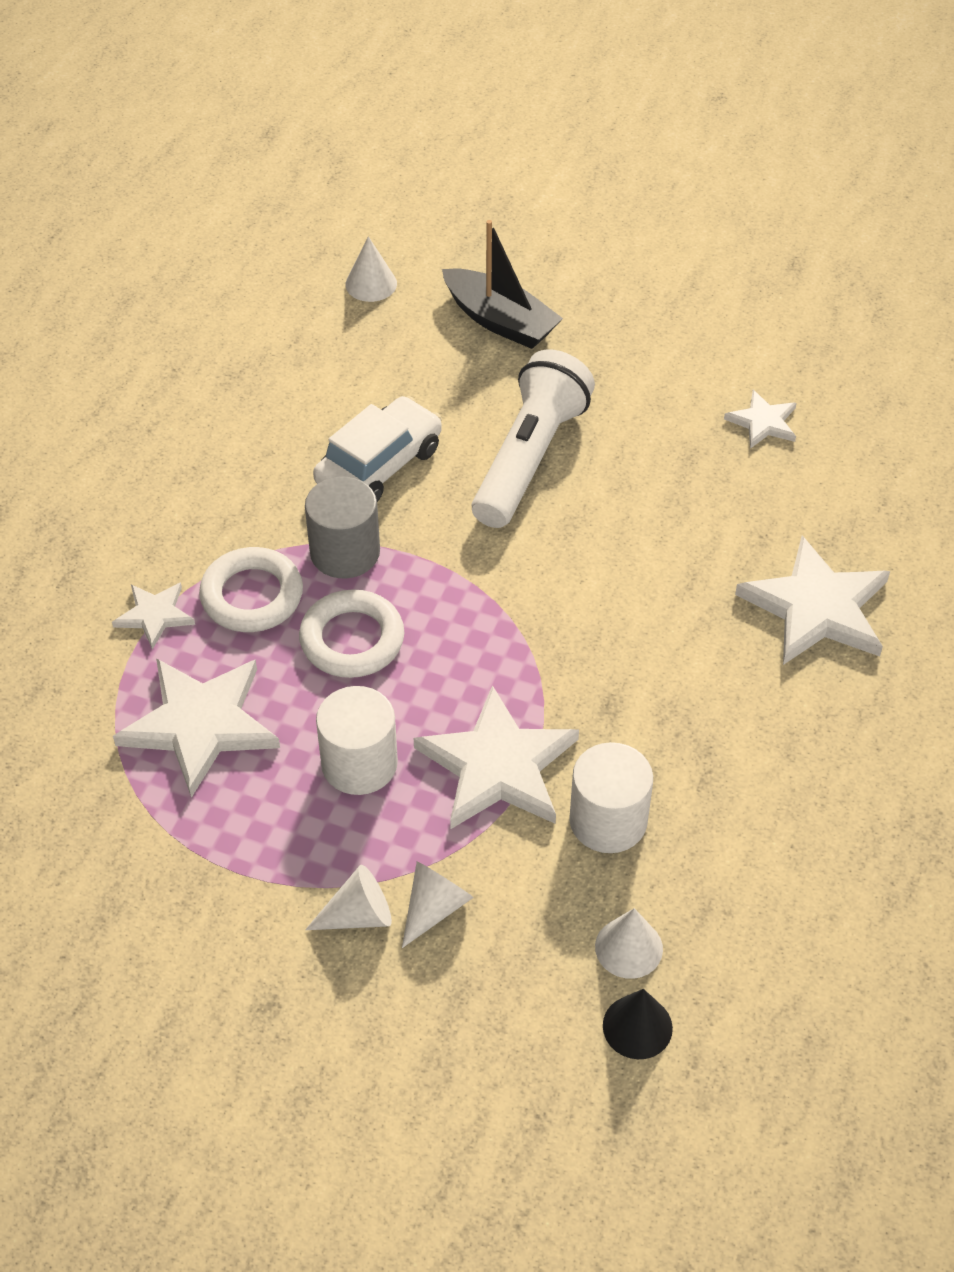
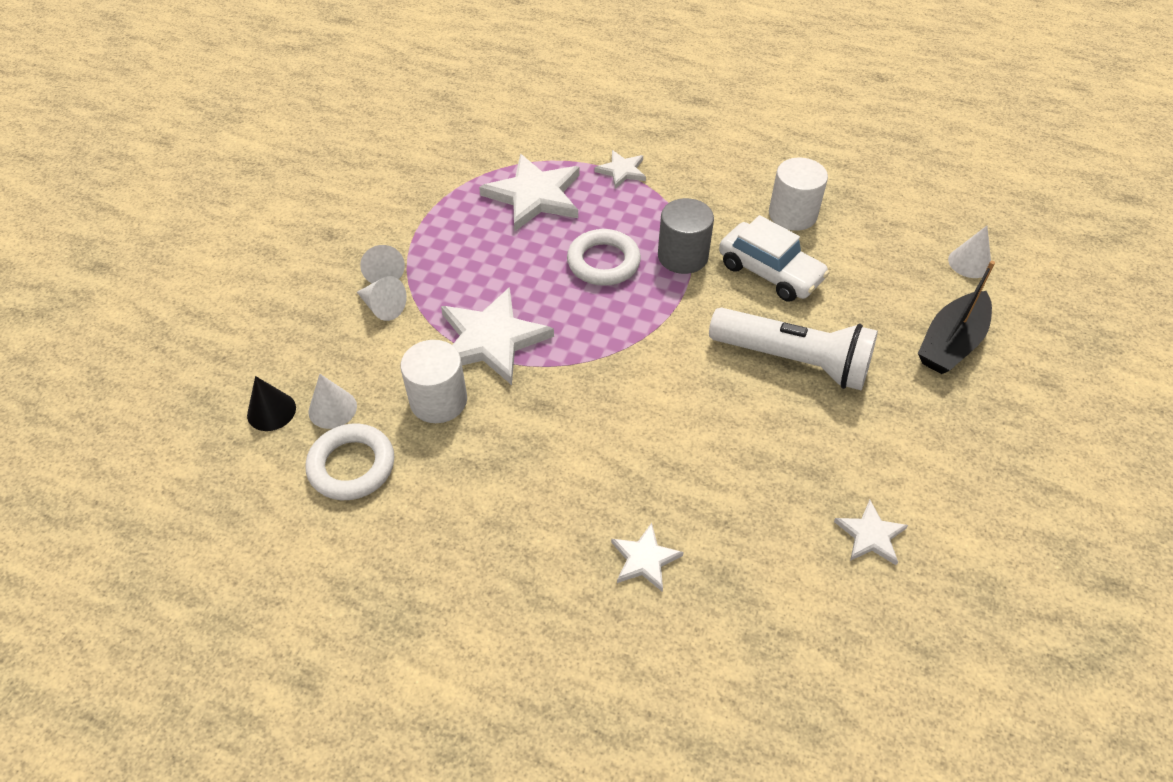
camera: 90 degrees right, 0 degrees up
(252, 596) = (640, 213): white ring -> white ring (352, 466)
(359, 764) = (499, 268): white cylinder -> white cylinder (792, 214)
(816, 607) = (644, 559): white star -> white star, size x0.52

